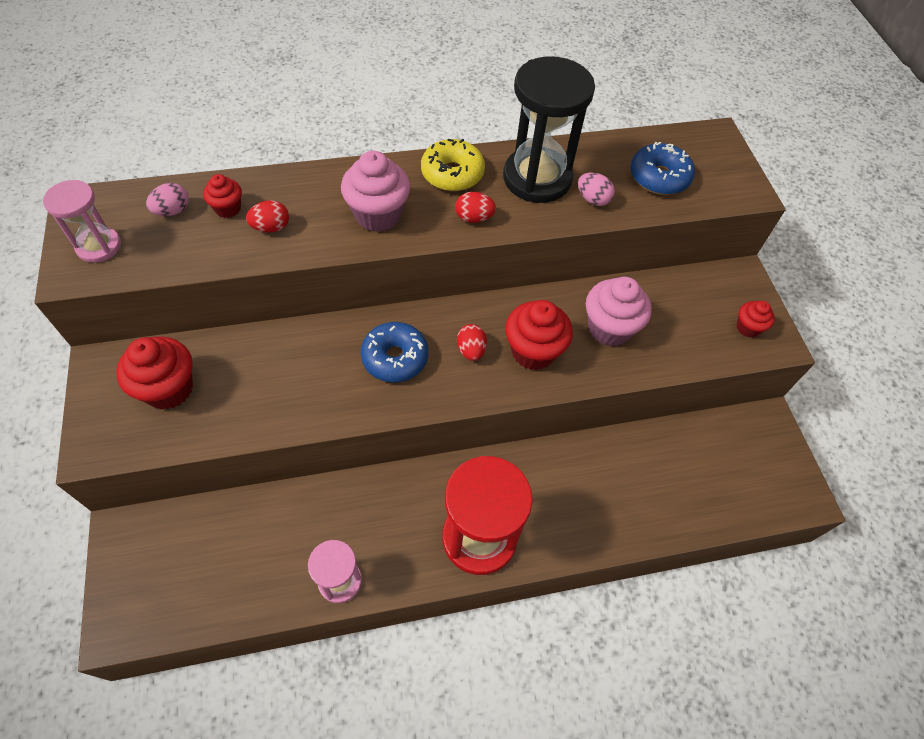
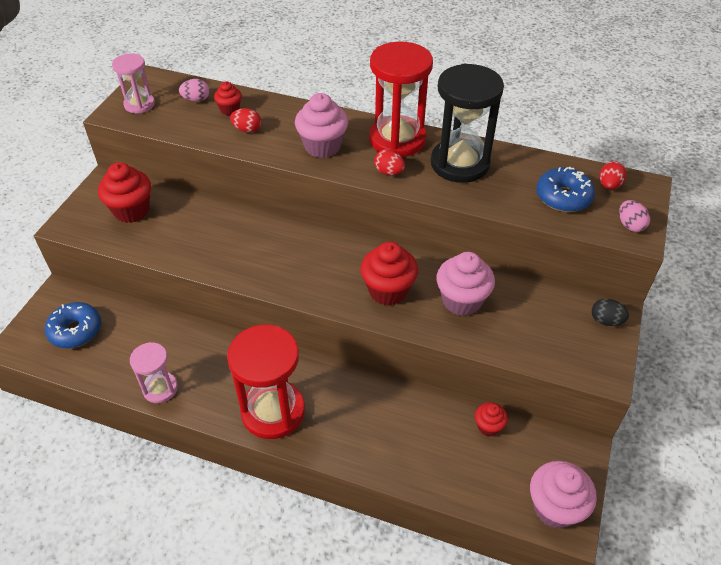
camera: 35 degrees right, 10 degrees down
(395, 358) = (285, 252): blue donut -> blue donut (75, 331)
(452, 174) = (397, 139): yellow donut -> red hourglass
(471, 350) = (342, 270): red egg -> red egg (609, 185)
(592, 199) = (492, 193): pink egg -> pink egg (630, 225)
(742, 288) = (606, 320): none -> black egg
(748, 328) = (586, 351): red cupcake -> red cupcake (488, 426)
(786, 488) = (555, 508): none -> pink cupcake

